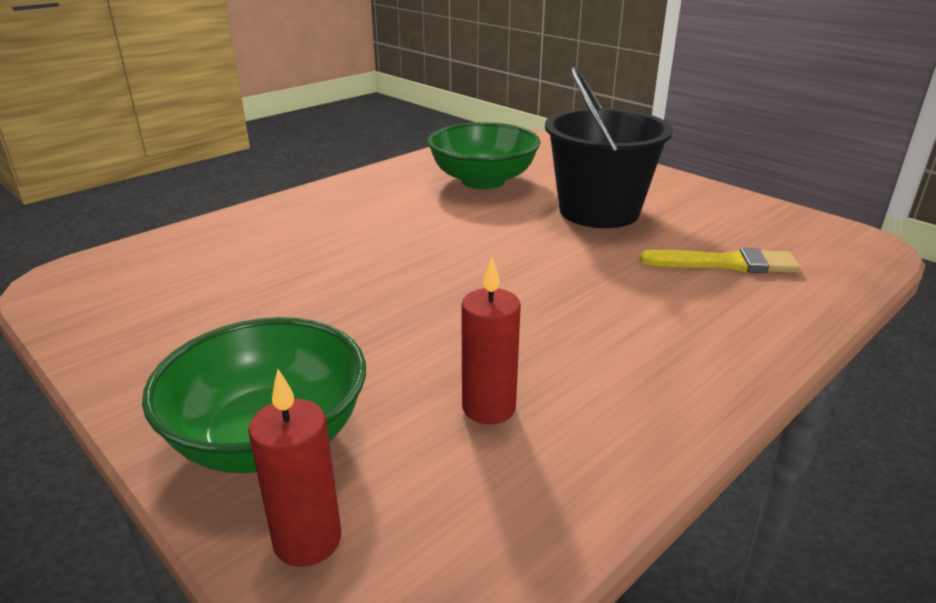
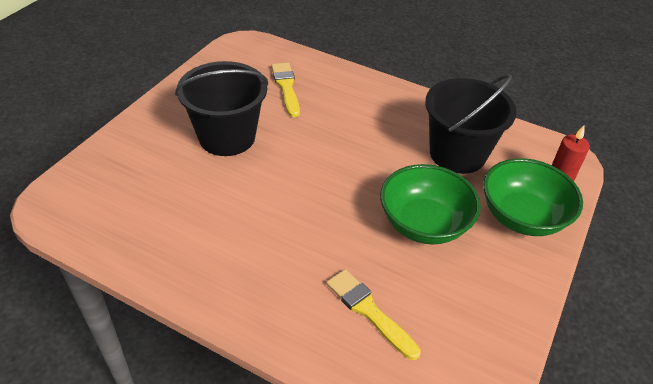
camera: 110 degrees left, 15 degrees up
(247, 254) = (369, 311): none -> yellow brush
(483, 181) = (179, 206): green bowl -> green bowl (424, 224)
(488, 407) = (457, 154): red candle -> black bucket

